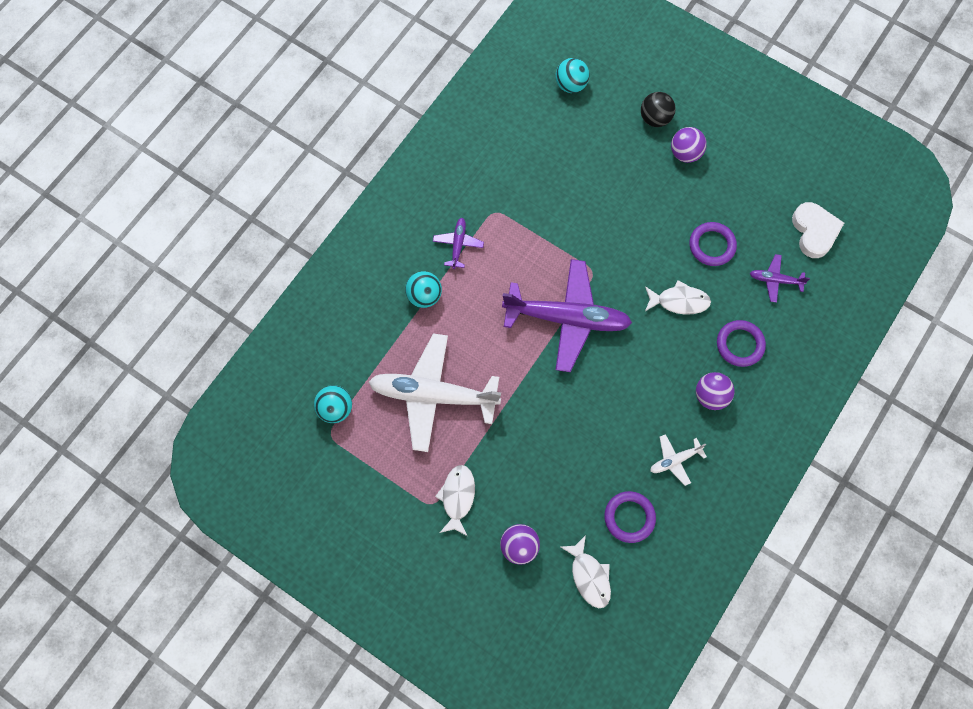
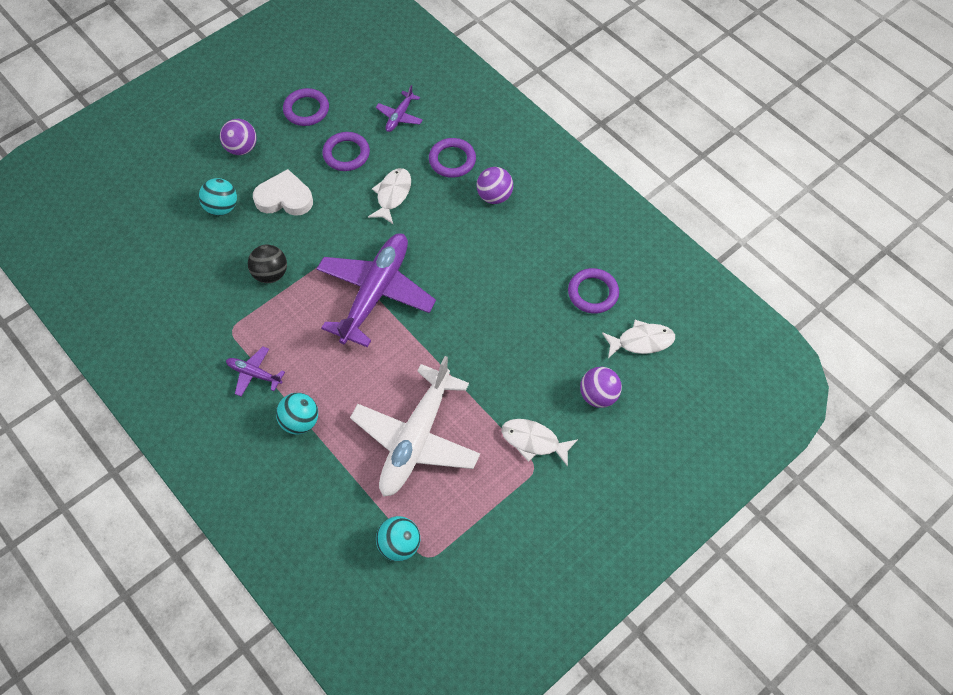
camera: 75 degrees left, 10 degrees down
(571, 85) = (118, 223): turquoise ball -> turquoise ball (222, 207)
(655, 118) = (192, 162): black ball -> black ball (270, 274)
(674, 460) = (548, 241): white plane -> none
(751, 193) = (306, 110): none -> purple ring
(814, 231) = (364, 75): white heart -> white heart (284, 198)

